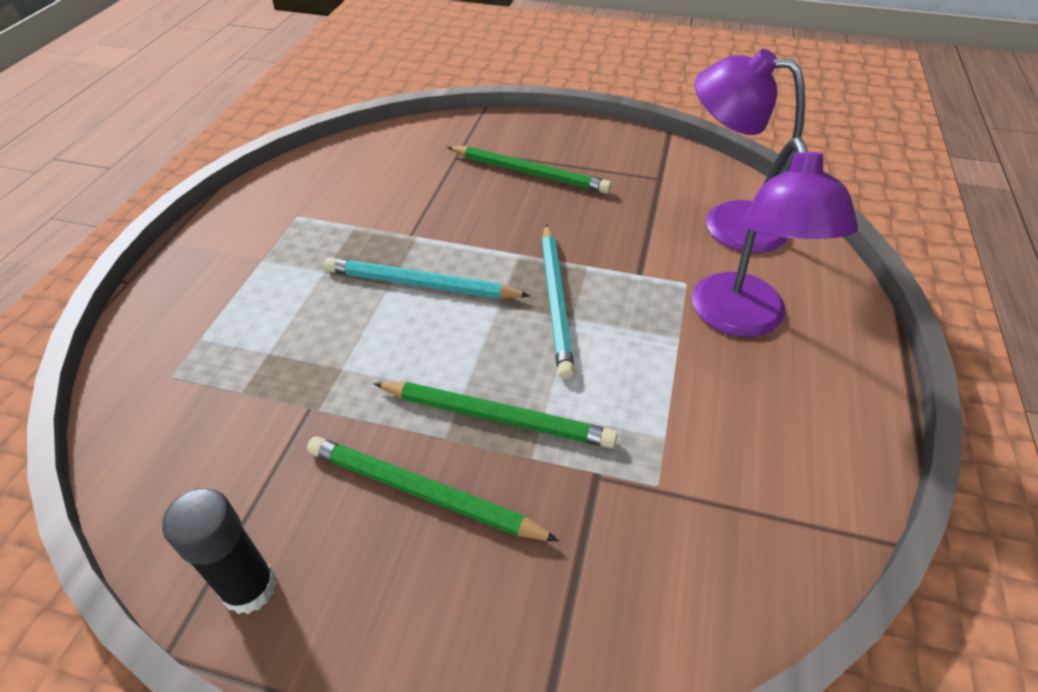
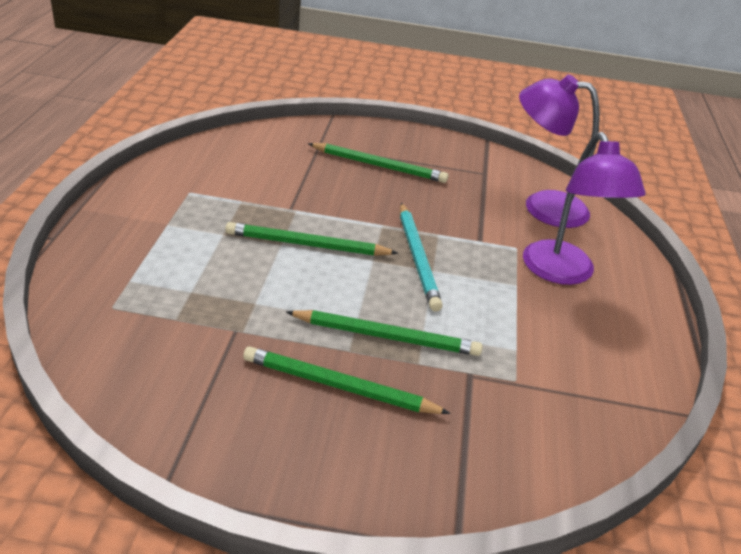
camera: 10 degrees left, 10 degrees down
(250, 588) = (217, 449): black glue stick -> none
(422, 284) = (307, 244): turquoise pencil -> green pencil

